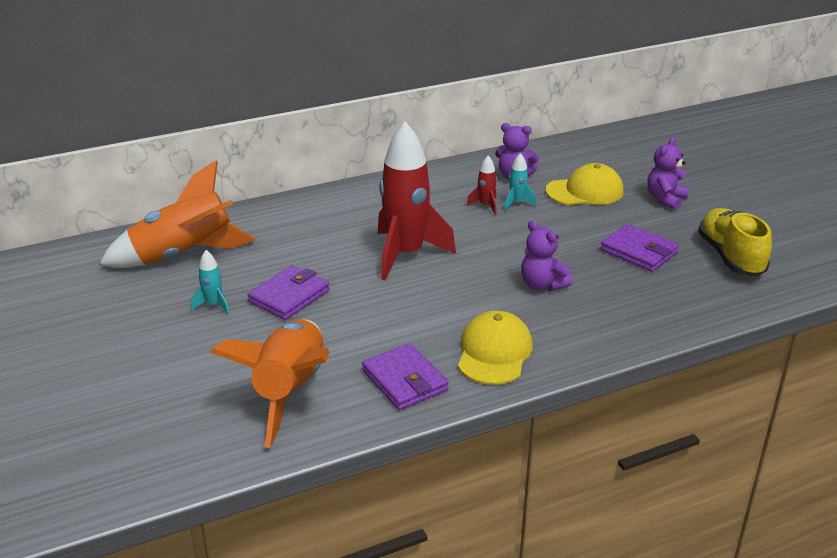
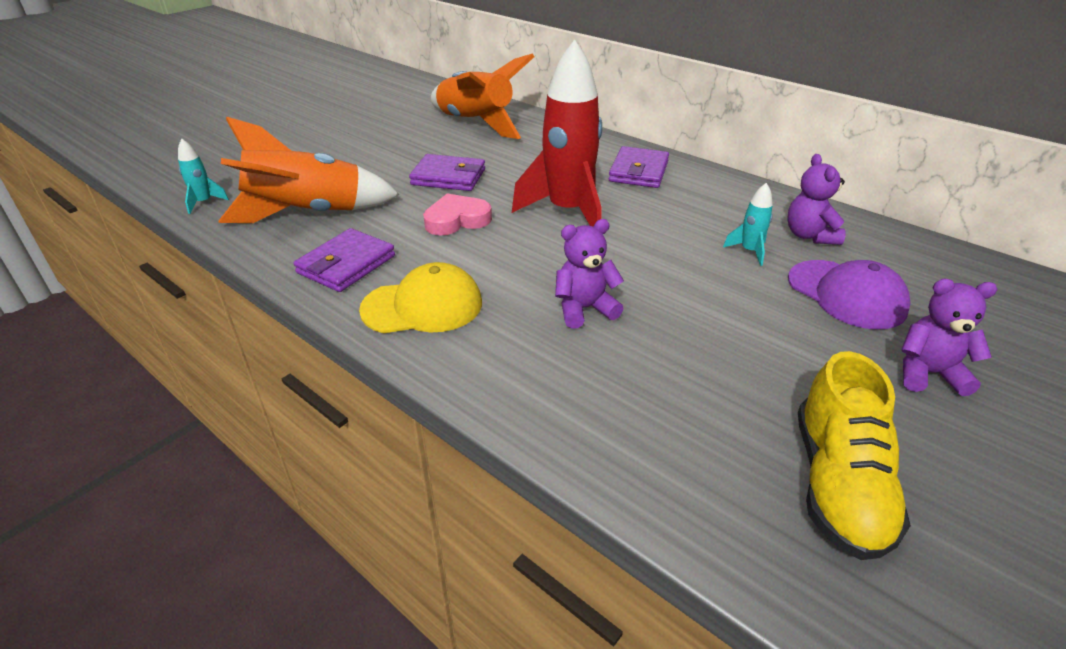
camera: 65 degrees right, 5 degrees up
(213, 305) = (413, 152): turquoise rocket -> turquoise rocket (204, 202)
(375, 309) = (457, 220): none -> pink heart
(485, 206) = (717, 233): red rocket -> none
(542, 285) = (584, 309): purple teddy bear -> purple teddy bear turned 45 degrees clockwise
(585, 191) = (846, 294): yellow cap -> purple cap
(638, 252) = (743, 374): purple wallet -> purple wallet (638, 171)
(730, 257) = (838, 484): yellow shoe -> yellow shoe turned 135 degrees clockwise

